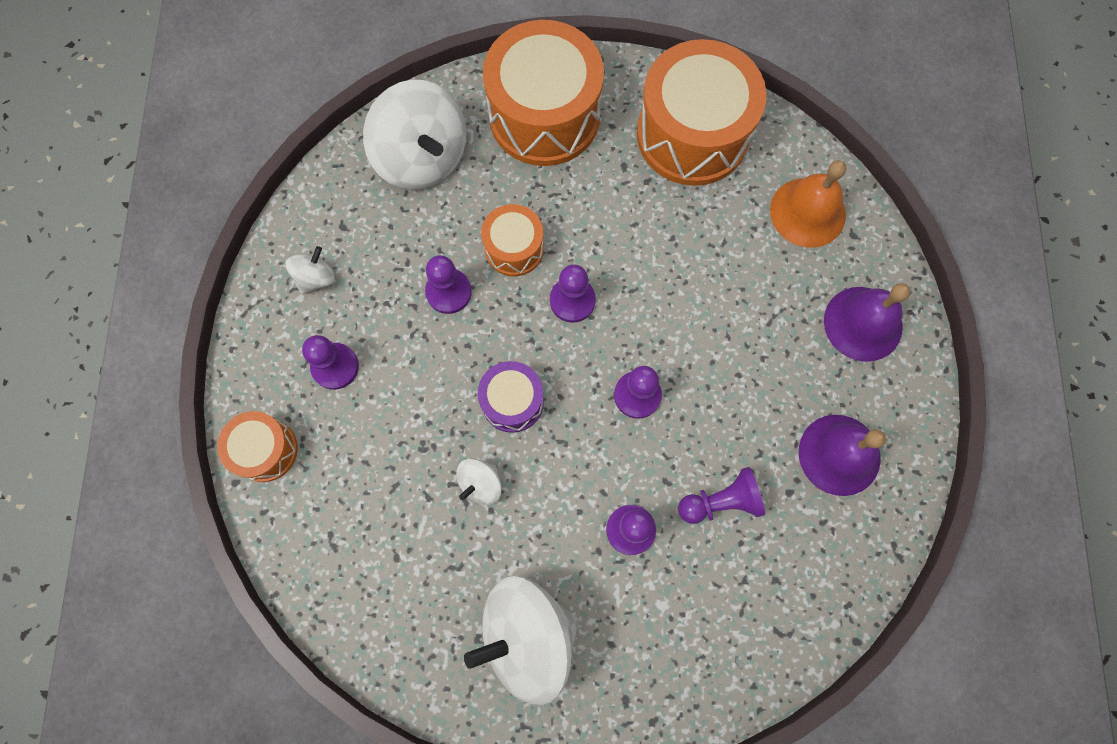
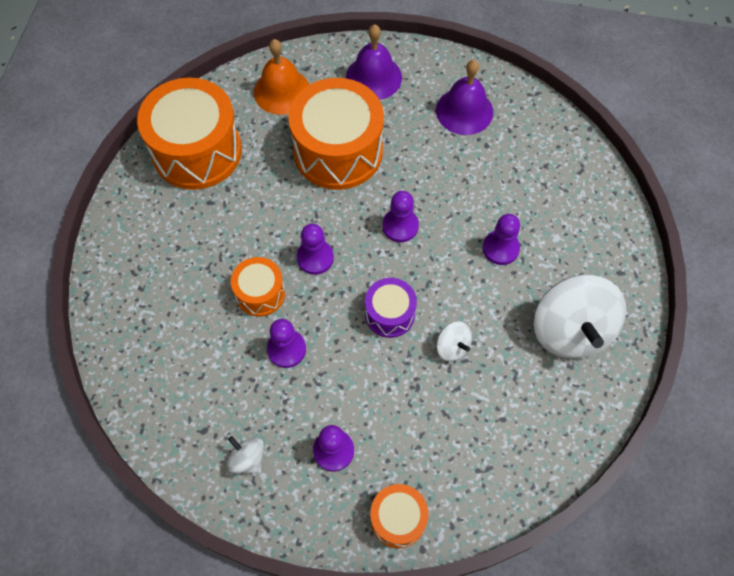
camera: 80 degrees left, 10 degrees down
(422, 157) = (156, 354): white spinning top -> none
(544, 116) = (147, 252): orange drum -> orange drum (338, 151)
(721, 501) = (487, 187): purple pawn -> none

